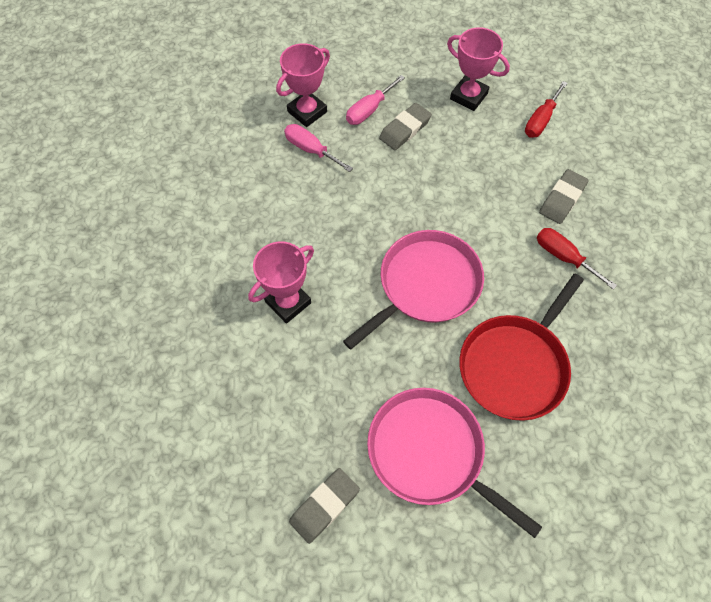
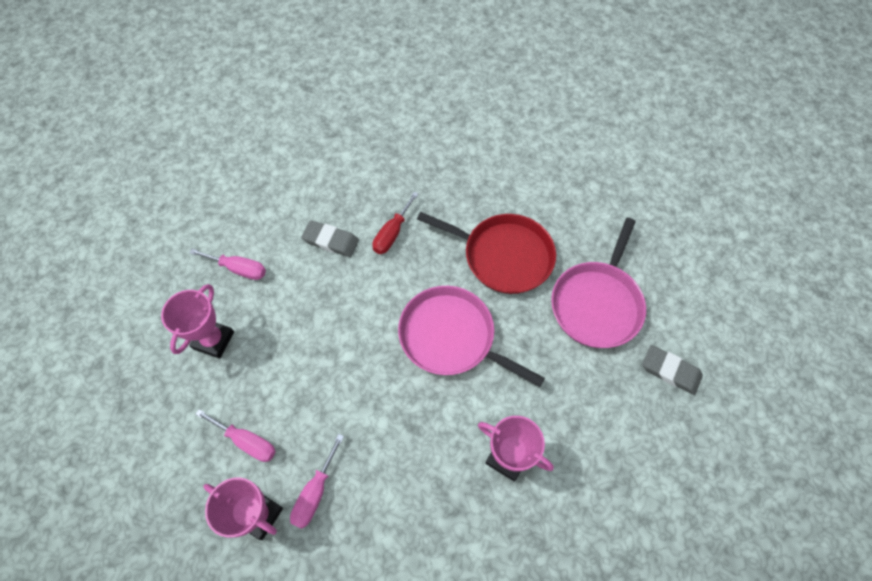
camera: 105 degrees left, 0 degrees up
(405, 129) = (269, 396): grey eraser -> none
(541, 120) = (239, 269): red screwdriver -> pink screwdriver

